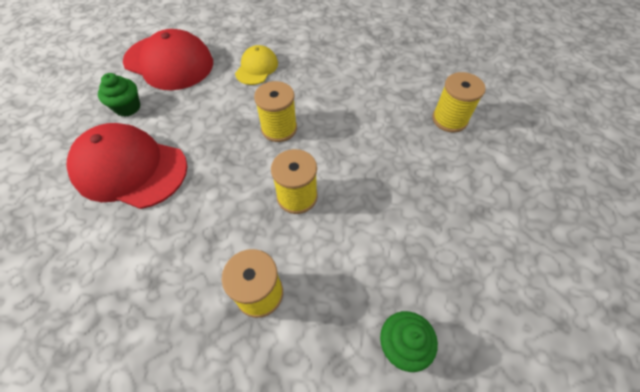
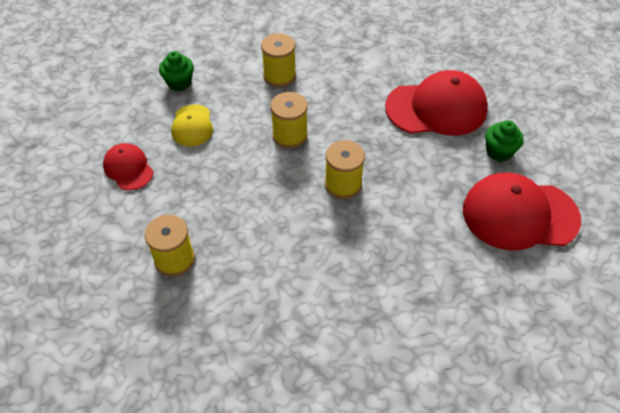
camera: 155 degrees right, 5 degrees down
(257, 68) = (419, 245): yellow cap -> yellow cap (192, 125)
(487, 224) = (128, 168): none -> red cap

